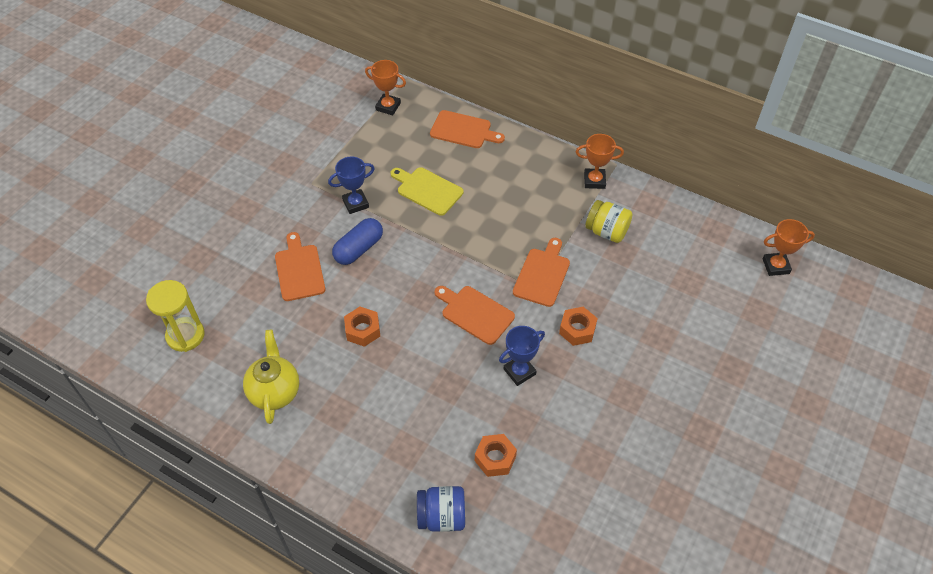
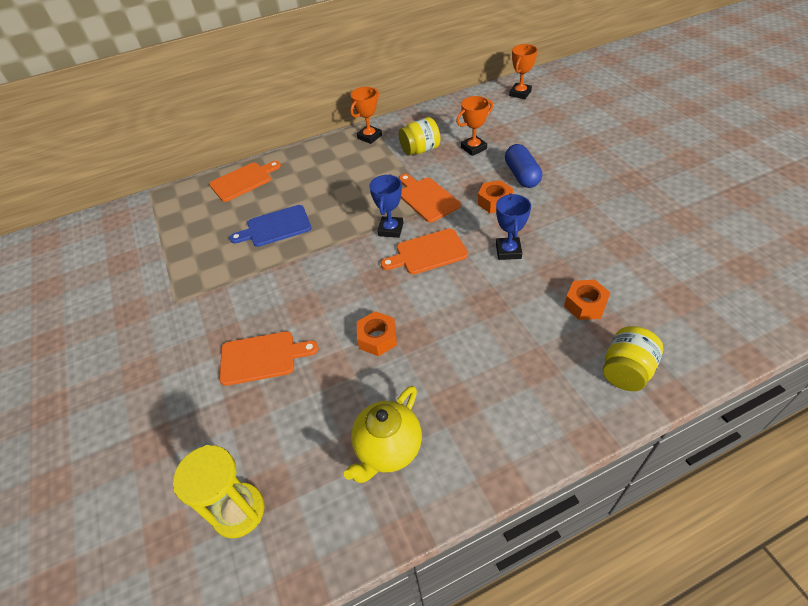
camera: 50 degrees left, 5 degrees down
(275, 392) = (388, 449): yellow teapot -> yellow teapot turned 90 degrees counterclockwise
(299, 270) = (262, 357): orange cutting board -> orange cutting board turned 150 degrees clockwise
(355, 203) = (235, 280): blue trophy -> blue trophy (391, 229)
(359, 249) = (286, 300): blue capsule -> blue capsule (522, 175)
(388, 107) = (162, 213): orange trophy -> orange trophy (473, 148)
(427, 190) = (275, 227): yellow cutting board -> blue cutting board
(442, 516) = (626, 370): blue jar -> yellow jar

